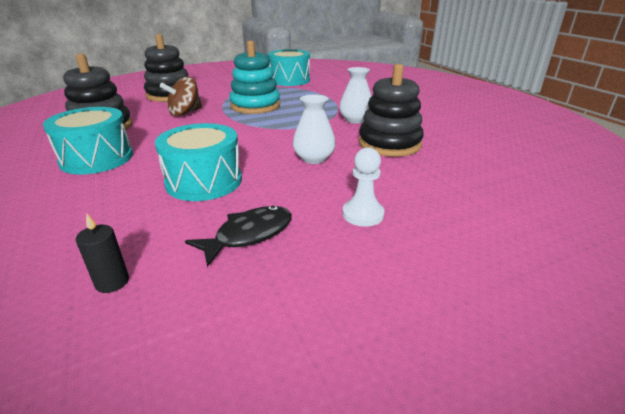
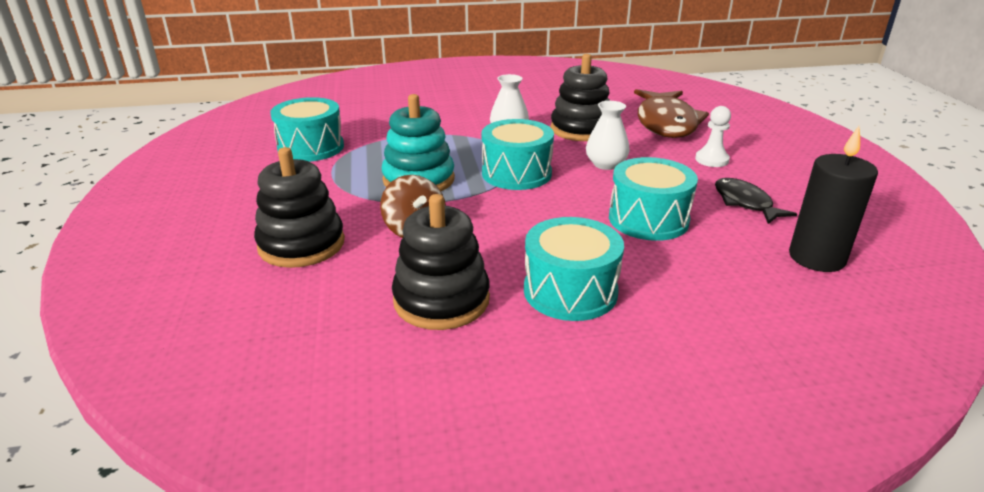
camera: 75 degrees left, 0 degrees up
(112, 282) = (816, 258): black candle -> black candle, size x2.12
(277, 129) = (516, 173): none -> turquoise drum
(455, 184) = (666, 123): none -> brown fish

